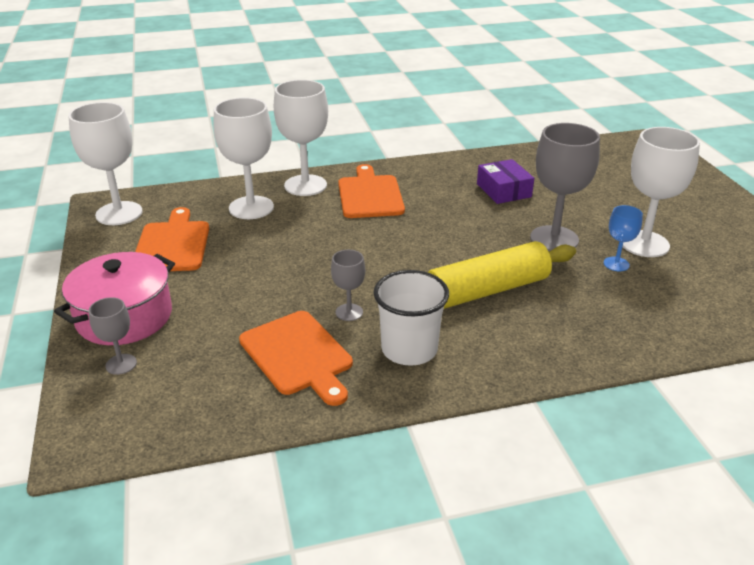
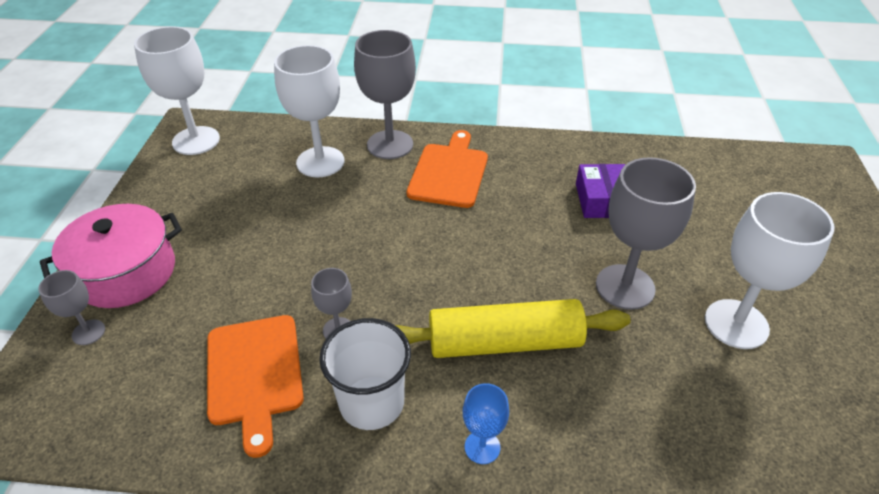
camera: 20 degrees right, 10 degrees up
(172, 244) = (220, 191): orange cutting board -> none
(305, 185) = (390, 145): white goblet -> grey goblet
(616, 264) = (683, 346): blue goblet -> blue goblet (482, 447)

